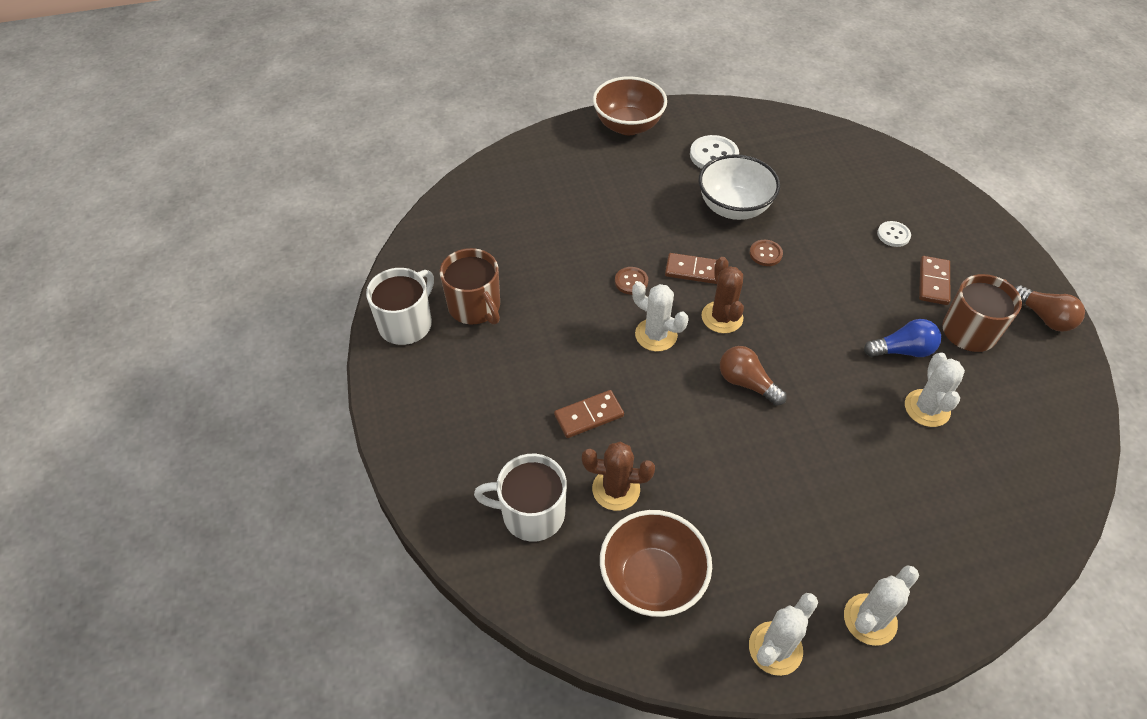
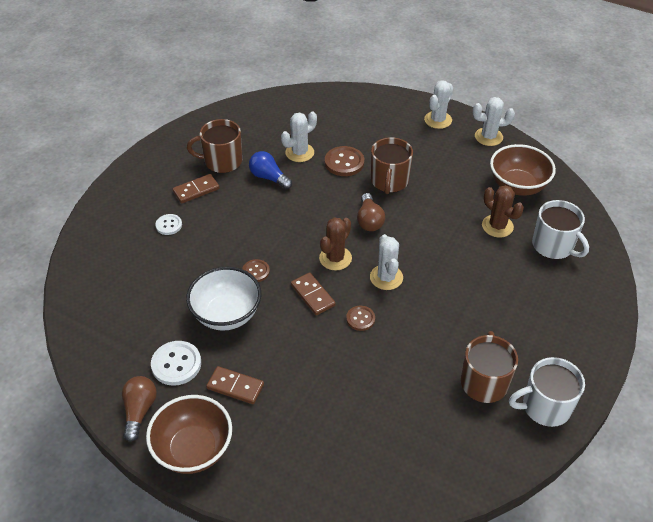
camera: 135 degrees left, 5 degrees down
(589, 415) = (475, 266): brown domino -> brown domino (235, 387)
(792, 452) = (389, 181): none -> brown mug
(868, 436) = (344, 162): none -> brown button
(870, 619) = (438, 120): white cactus -> white cactus turned 60 degrees counterclockwise
(1044, 317) = (178, 141): brown light bulb -> brown light bulb (139, 411)

